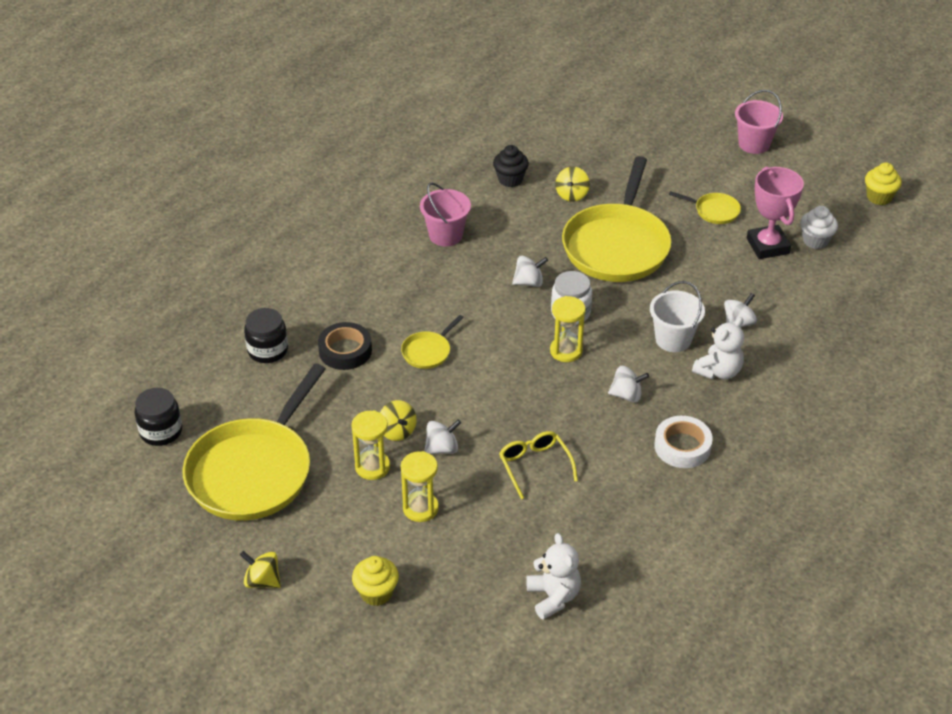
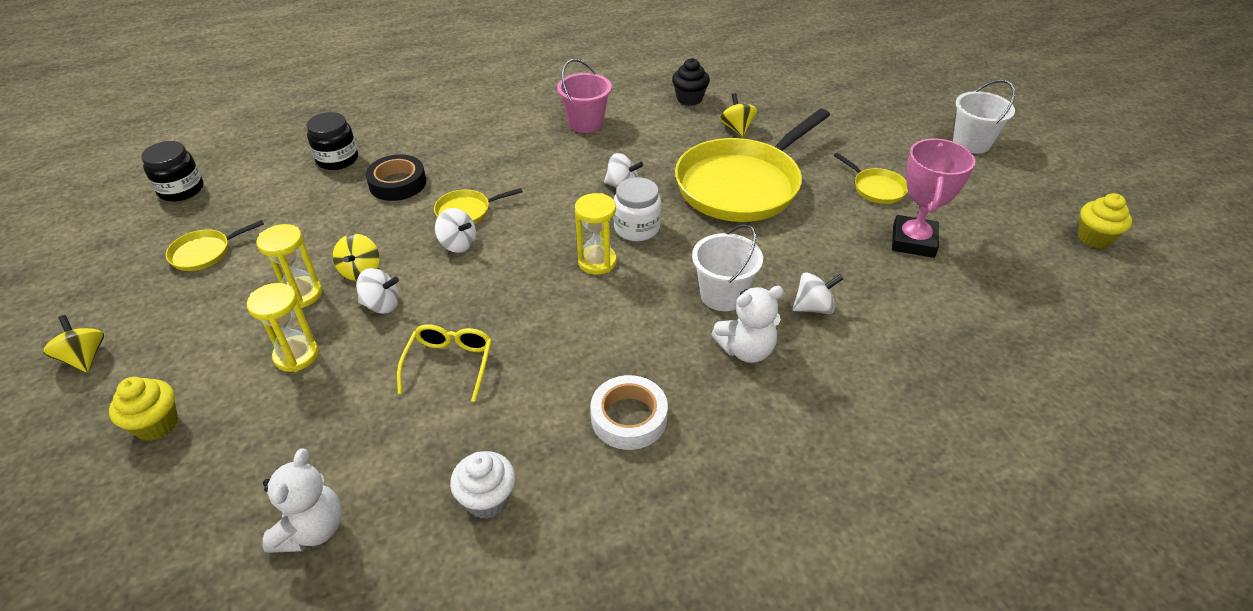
camera: 30 degrees right, 0 degrees up
(253, 471) = (204, 253): yellow pan -> yellow pan, size x0.42
(572, 195) = (736, 128): yellow spinning top -> yellow spinning top turned 120 degrees clockwise
(626, 395) = (618, 332): white spinning top -> white spinning top (458, 244)
(754, 144) = (971, 143): pink bucket -> white bucket
(815, 241) = (977, 255): white cupcake -> white cupcake (487, 499)

